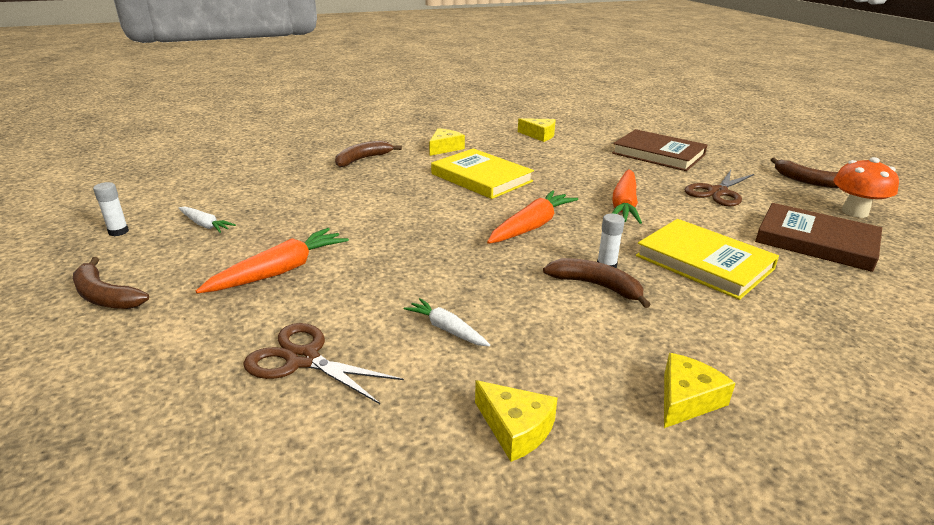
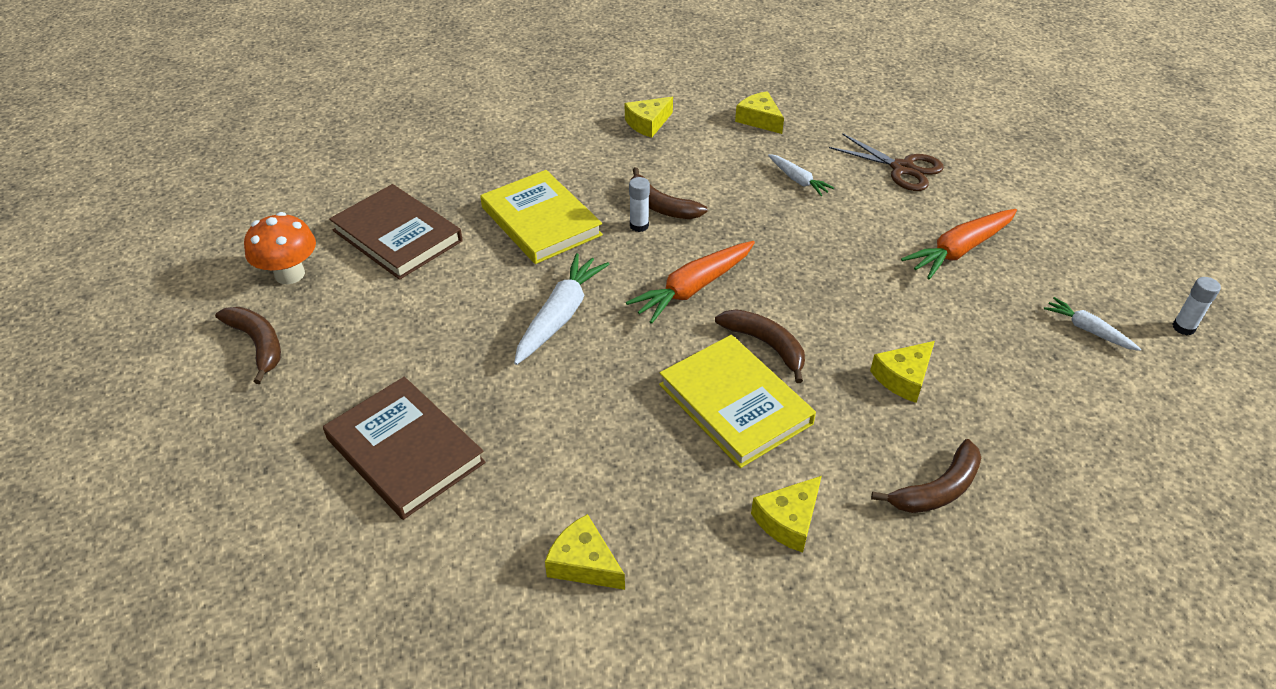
camera: 170 degrees left, 15 degrees up
(105, 296) = (1104, 237): brown banana -> brown banana (765, 345)
(367, 193) = (903, 378): none -> yellow cheese
(624, 205) = (560, 316): orange carrot -> white carrot
(717, 192) = (414, 330): brown scissors -> none

